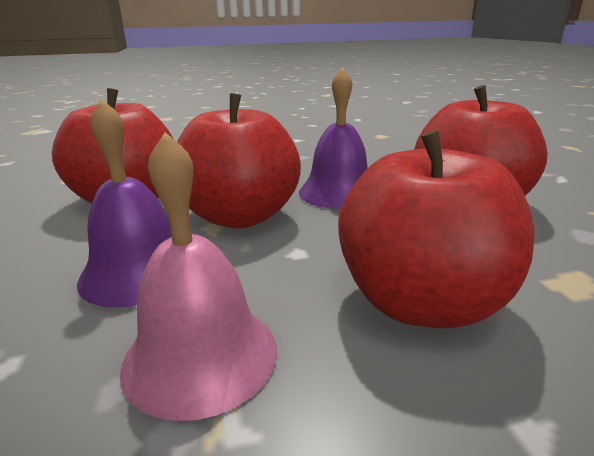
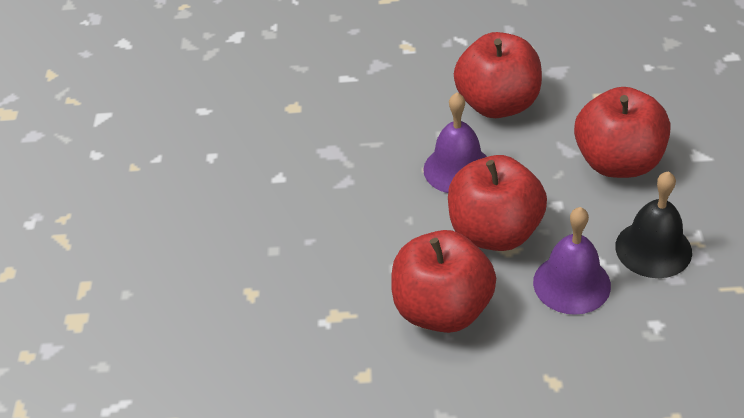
camera: 75 degrees left, 20 degrees up
(201, 355) = (653, 249): pink bell -> black bell

